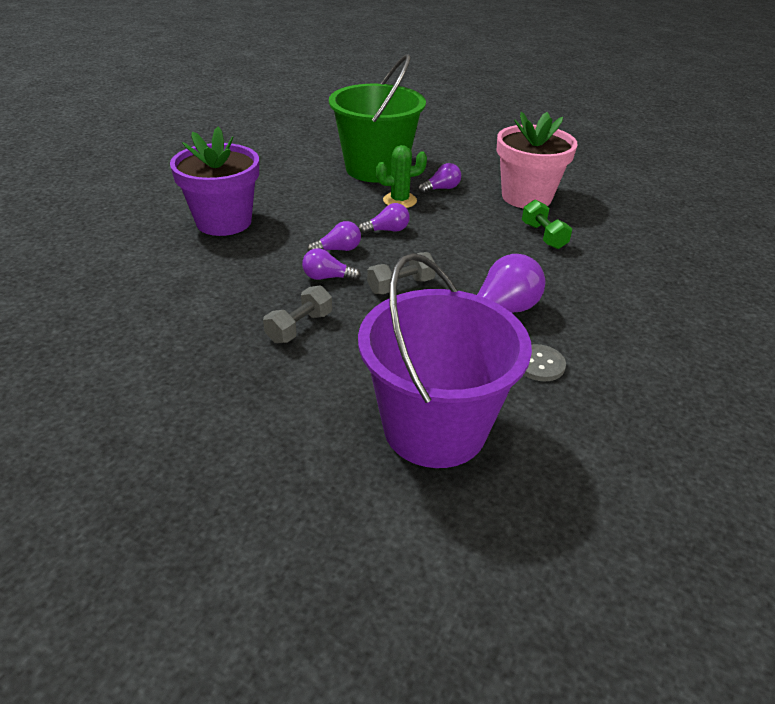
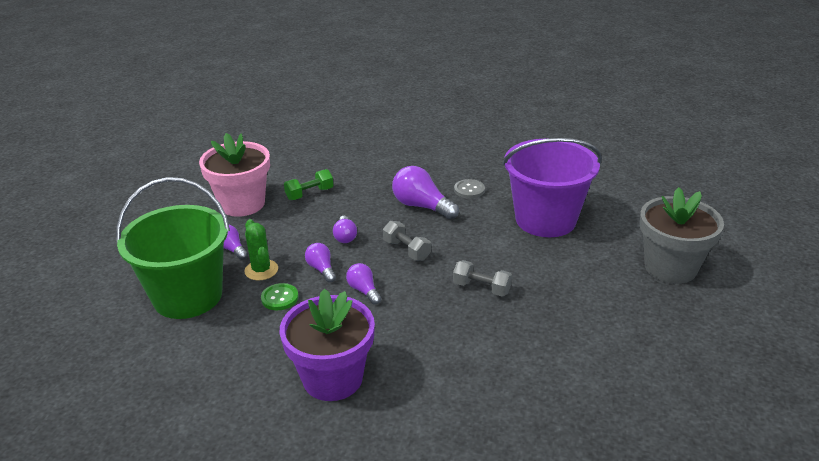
camera: 100 degrees left, 5 degrees down
(239, 550) = (670, 267): none -> grey flower pot
(327, 277) = (410, 288): purple light bulb -> purple light bulb (345, 236)
(351, 206) = (280, 298): none -> green button

